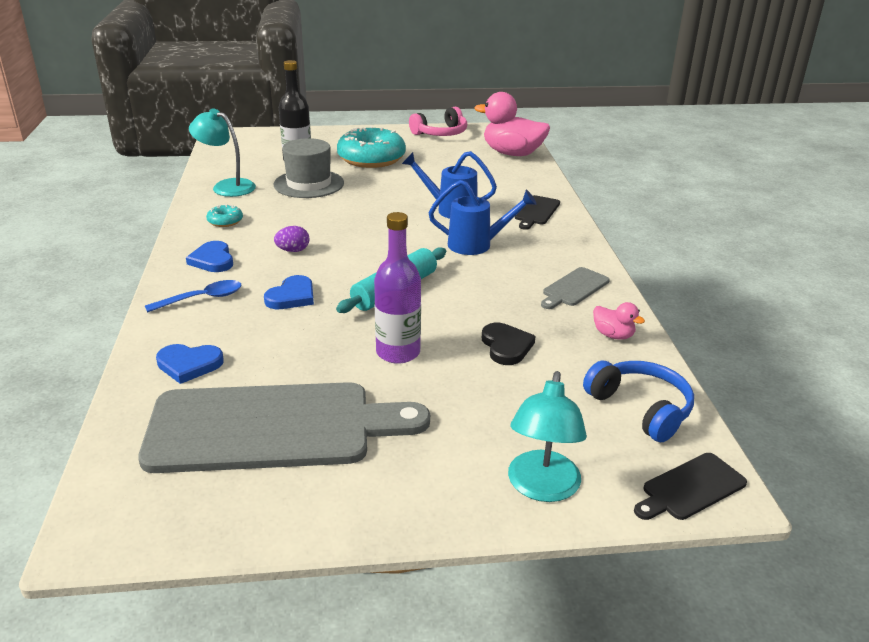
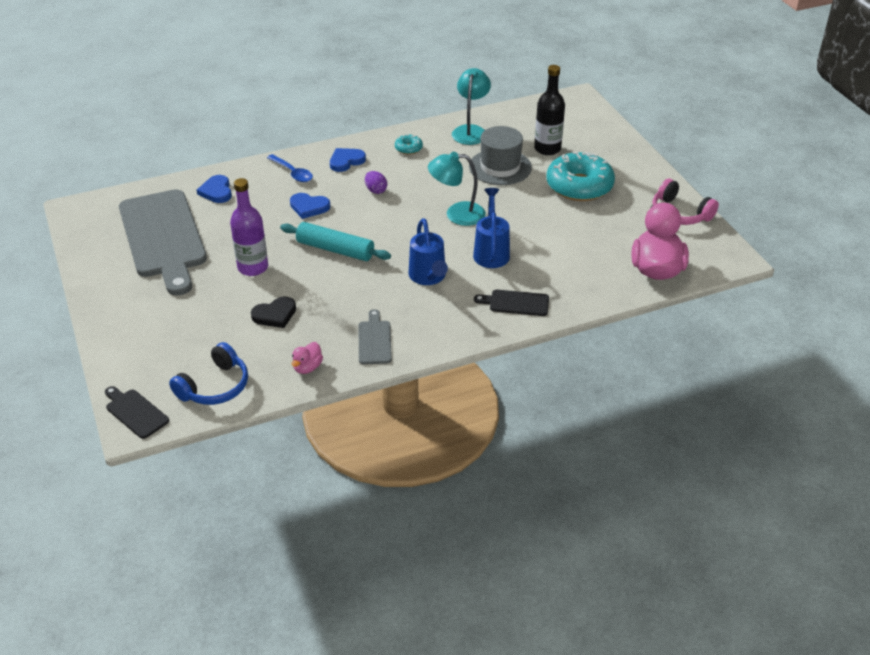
camera: 75 degrees right, 10 degrees up
(542, 488) = (127, 348): turquoise lamp -> turquoise lamp (457, 214)
(574, 288) = (374, 340): grey cutting board -> grey cutting board turned 60 degrees clockwise

